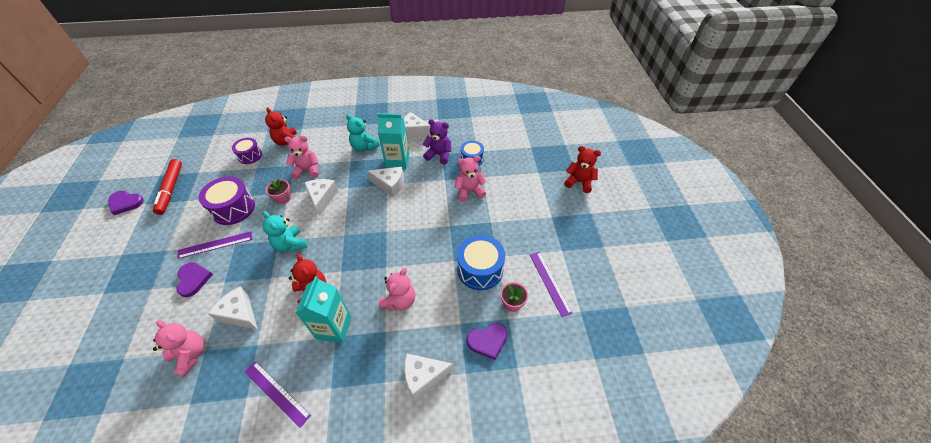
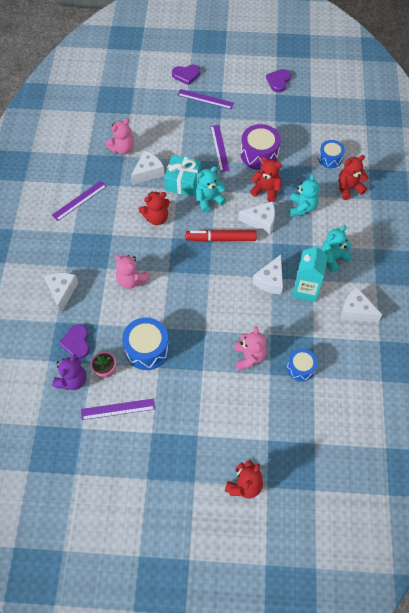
camera: 100 degrees right, 10 degrees up
(128, 270) = (205, 99): none -> purple ruler
(171, 189) = (290, 107): red marker -> red marker (221, 239)
(193, 279) = (187, 139): purple heart -> purple heart (186, 75)
(250, 156) = (330, 159): purple drum -> blue drum
(262, 273) = (183, 182): none -> turquoise gift
(283, 198) = (266, 190): pink flower pot -> red teddy bear
(307, 170) = (302, 207): pink teddy bear -> turquoise teddy bear
(334, 327) = (119, 233): turquoise carton -> none
(414, 132) = (356, 311): white cheese -> white cheese turned 90 degrees counterclockwise
(439, 155) = (311, 333): purple teddy bear -> purple teddy bear (72, 380)

